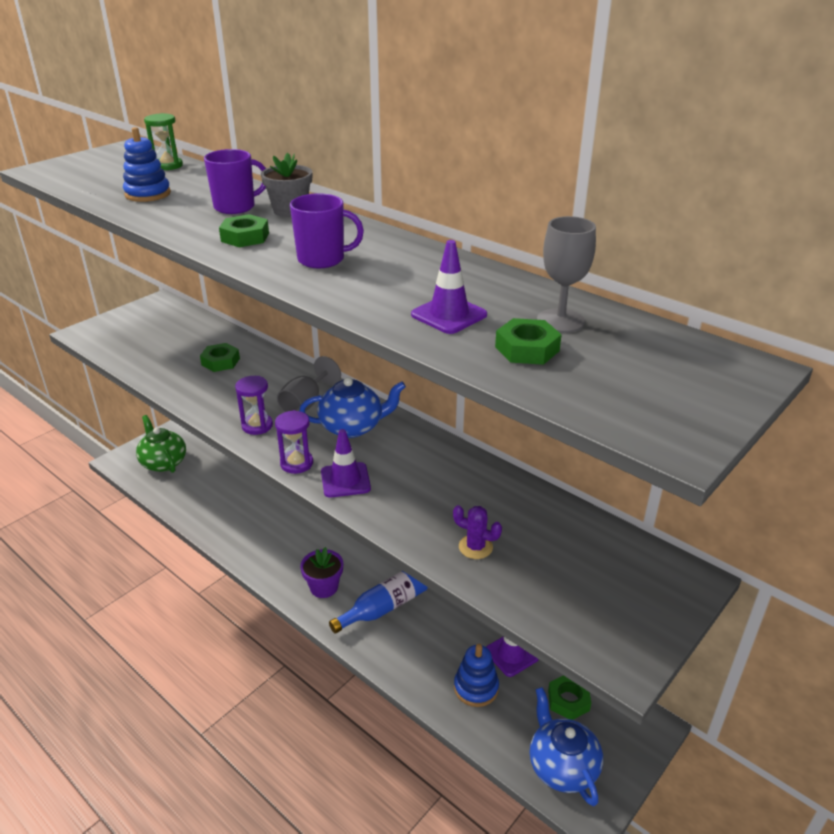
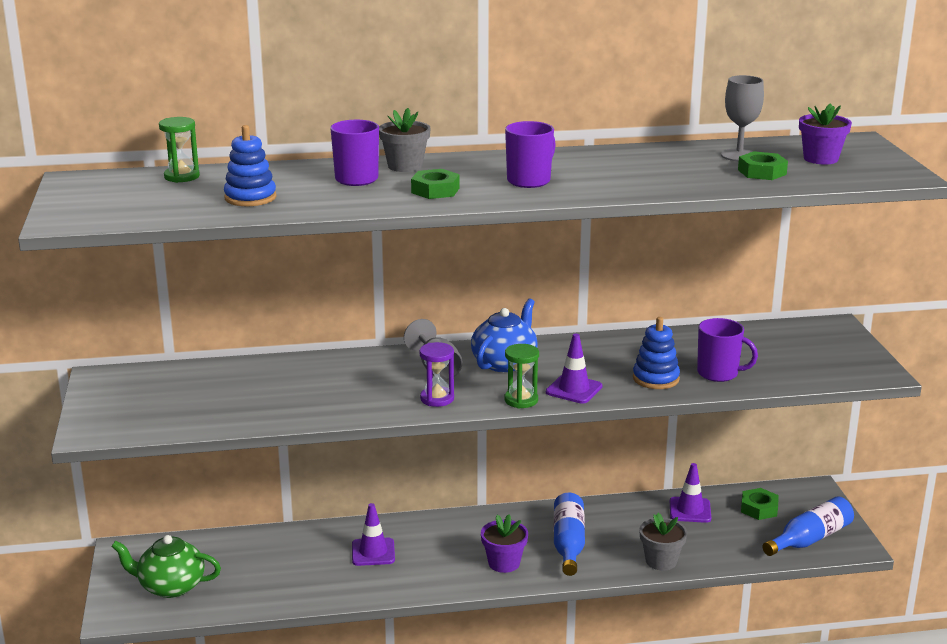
camera: 50 degrees left, 10 degrees down
(220, 362) = (294, 382): green nut -> none
(296, 463) = (521, 400): purple hourglass -> green hourglass
(416, 676) = (661, 561): none -> grey flower pot
(449, 315) = (685, 175): purple traffic cone -> purple traffic cone (373, 552)
(475, 547) = (718, 373): purple cactus -> purple mug
(476, 688) = (703, 540): blue stacking toy -> blue stacking toy (655, 378)
(562, 766) = (810, 539): blue teapot -> blue bottle
(636, 367) = (820, 159): none -> purple flower pot

